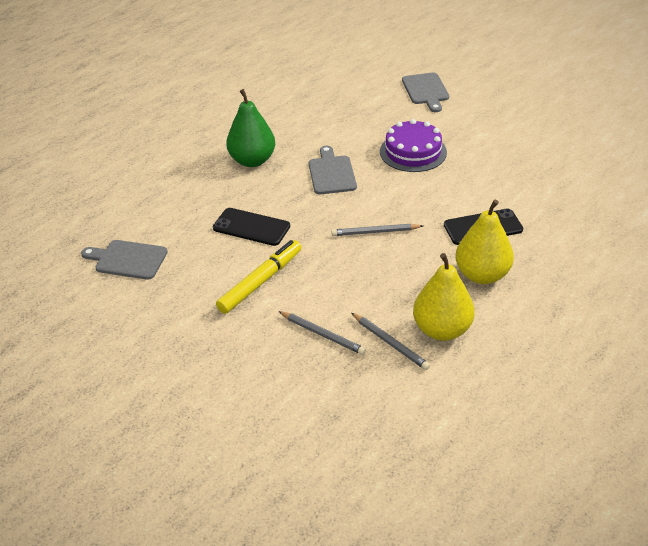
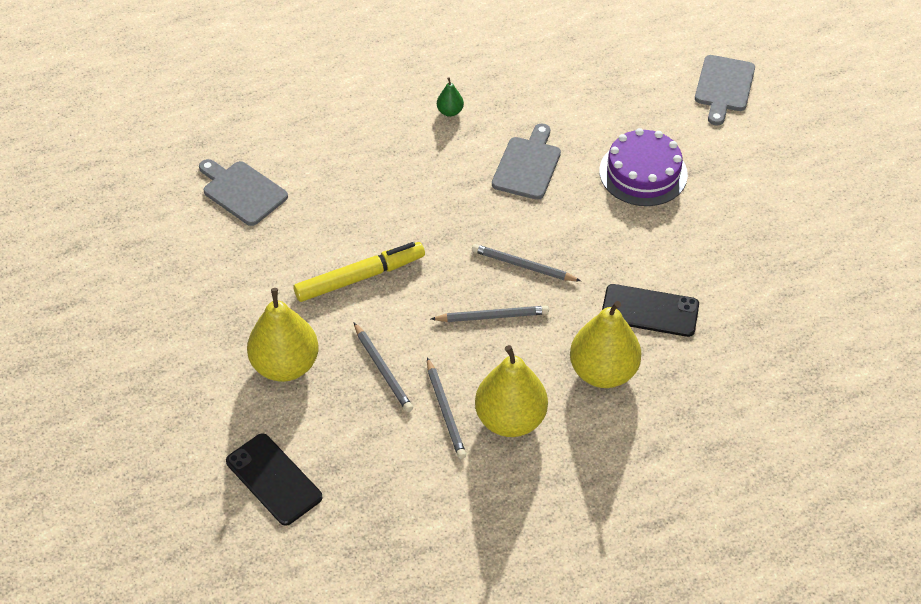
camera: 25 degrees right, 10 degrees up
(244, 361) = (285, 365): none -> yellow pear
(251, 227) = (393, 203): black phone -> black phone (273, 479)
(252, 160) = (450, 112): green pear -> green pear, size x0.44
(377, 270) = (492, 316): none -> grey pencil

